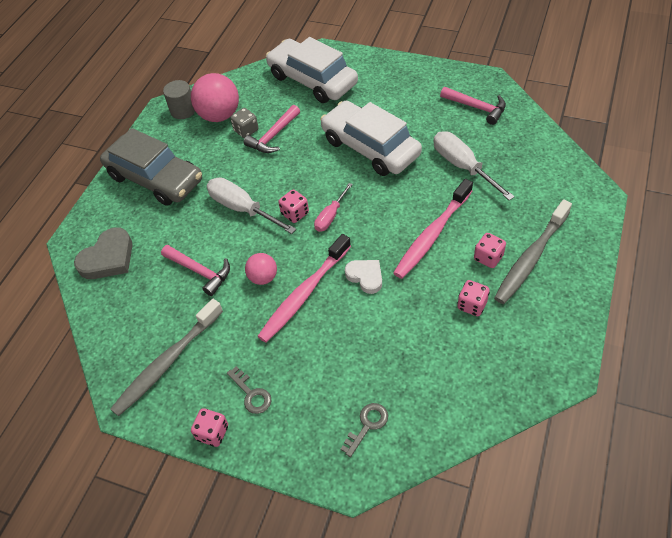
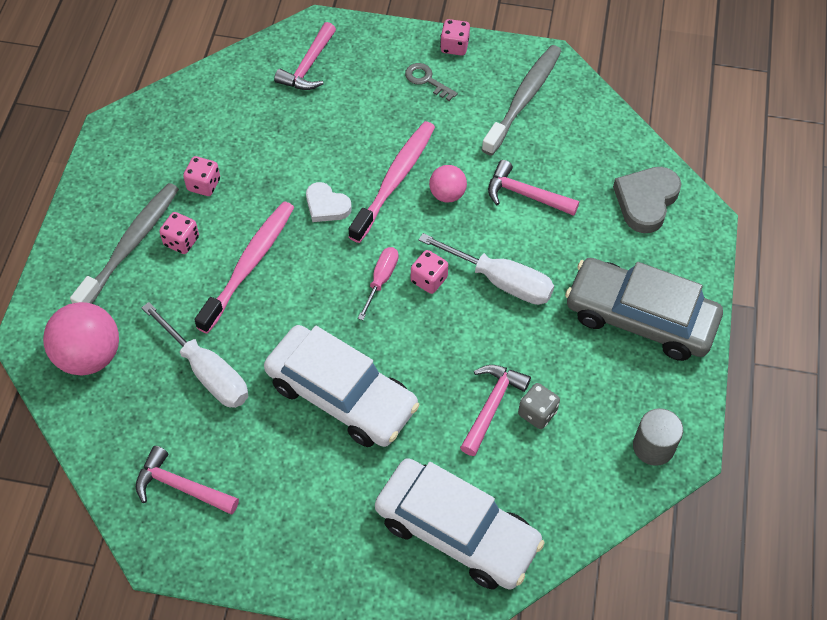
camera: 165 degrees right, 5 degrees up
(219, 115) = (590, 440): pink ball -> pink ball (89, 356)
(367, 425) = (308, 66): grey key -> pink hammer

